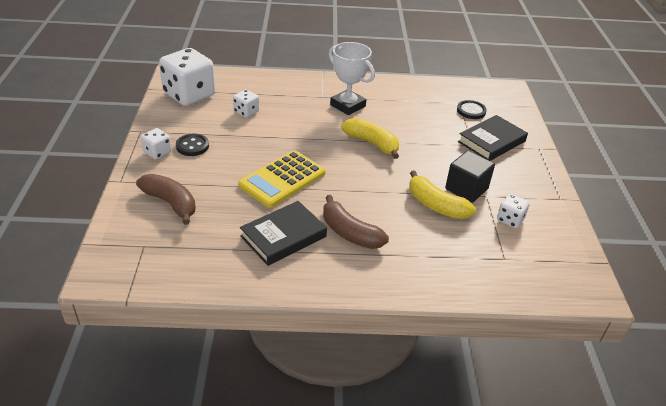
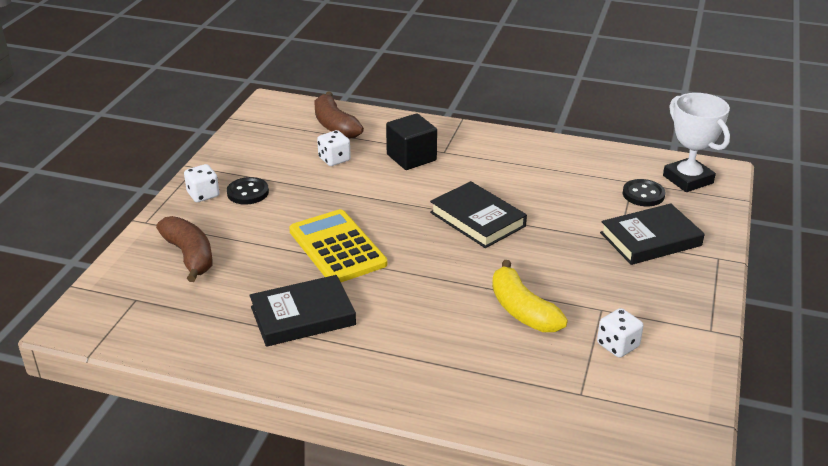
camera: 20 degrees right, 5 degrees down
(189, 95) = (275, 130): white dice -> none
(282, 179) = (337, 247): yellow calculator -> yellow calculator turned 90 degrees clockwise
(347, 105) = (471, 167): white trophy -> white trophy (688, 179)
(350, 233) = (388, 325): brown banana -> brown banana (335, 125)
(372, 143) = (477, 219): yellow banana -> black book
(466, 189) = (577, 296): black cube -> black cube (411, 157)

